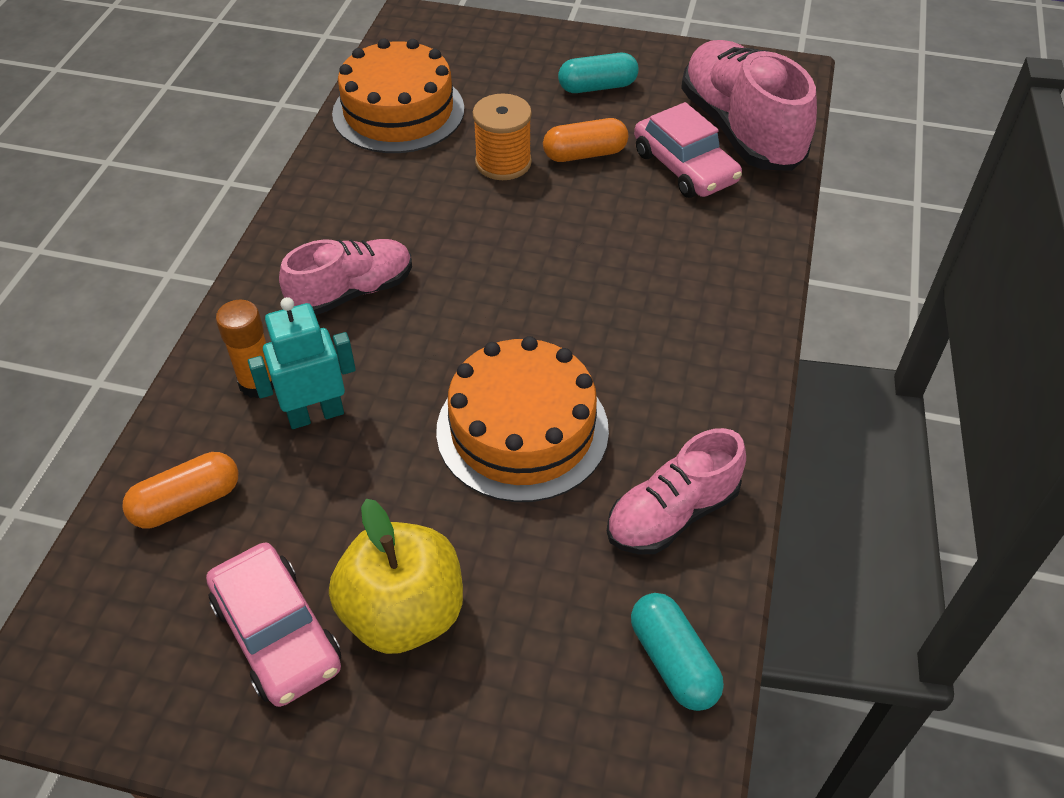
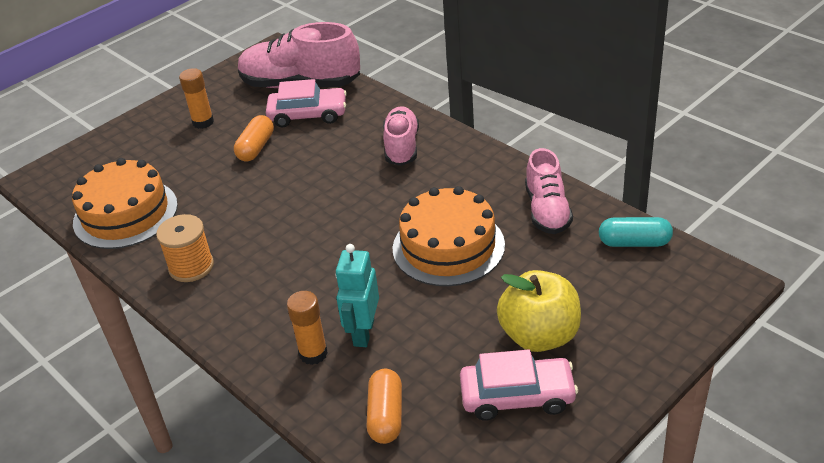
camera: 55 degrees left, 10 degrees down
(352, 292) = (274, 285): pink shoe -> pink shoe (402, 147)
(503, 162) = (227, 183): orange spool -> orange spool (191, 266)
(597, 87) = (203, 122): turquoise capsule -> orange glue stick

